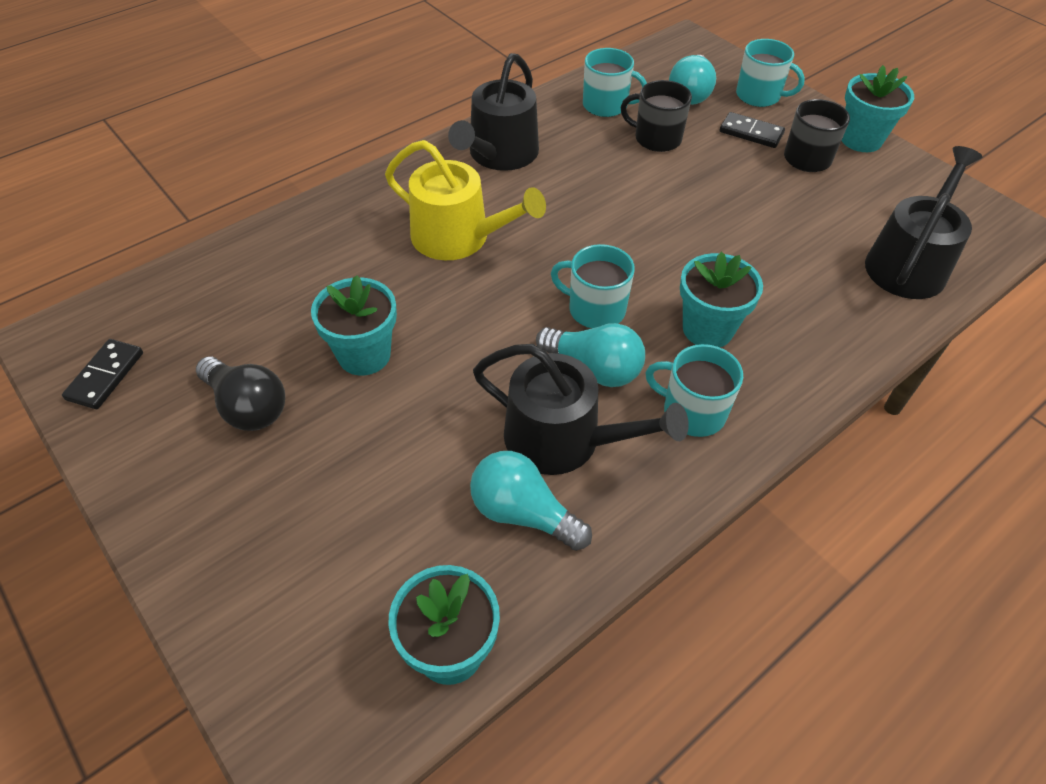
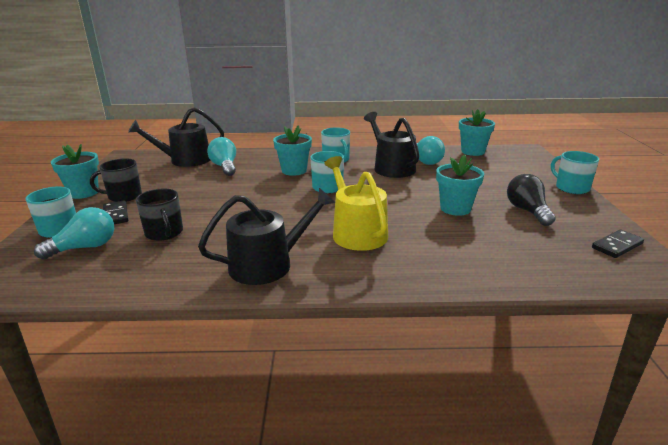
camera: 140 degrees left, 25 degrees down
(594, 368) = (355, 176): turquoise light bulb -> turquoise light bulb (225, 167)
(606, 105) = (145, 264): turquoise mug -> turquoise mug (571, 188)

